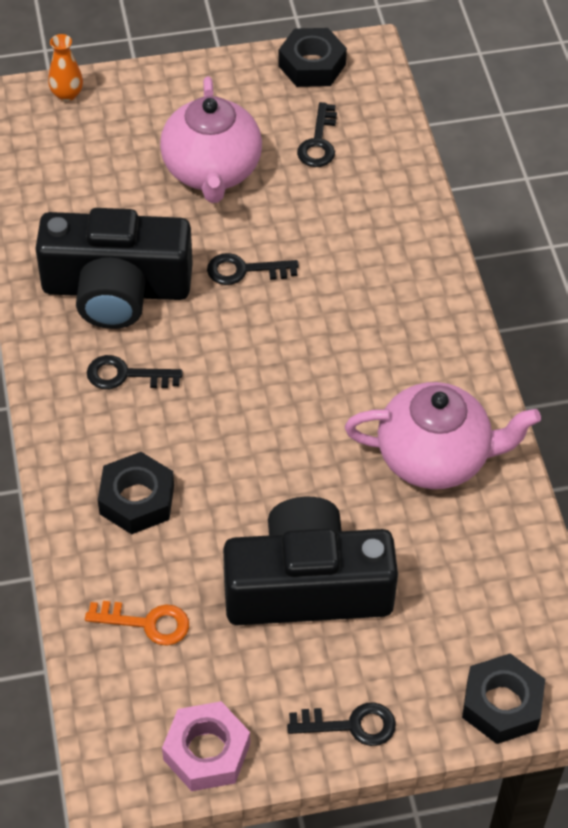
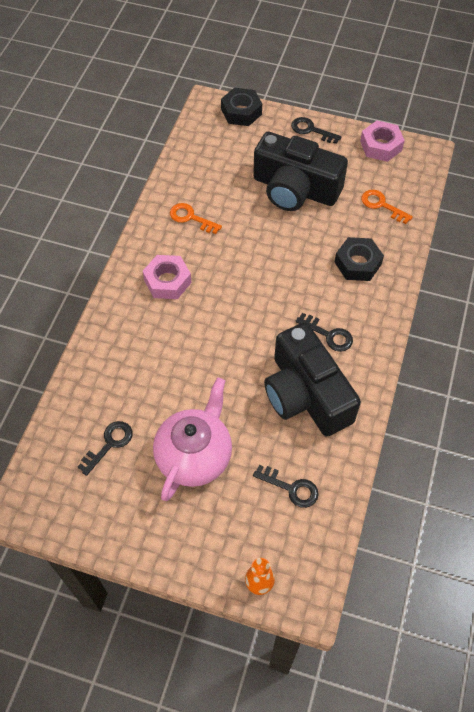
camera: 150 degrees left, 5 degrees up
(116, 289) = (306, 394): black camera -> black camera turned 150 degrees counterclockwise
(244, 270) = (220, 370): black key -> black key (291, 488)
(312, 65) = (65, 516): black nut -> none
(396, 349) = (167, 281): none -> pink nut
(435, 457) = (191, 218): pink teapot -> orange key

